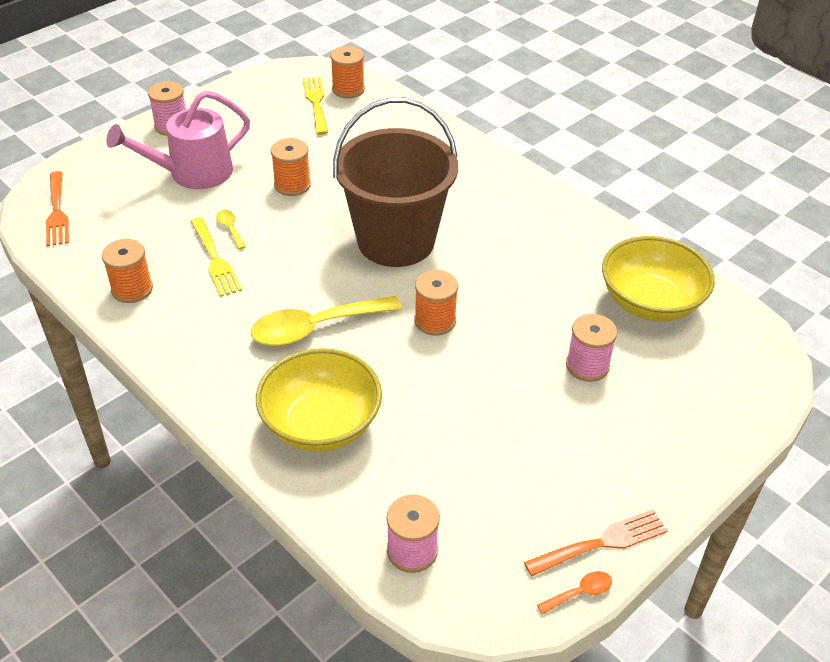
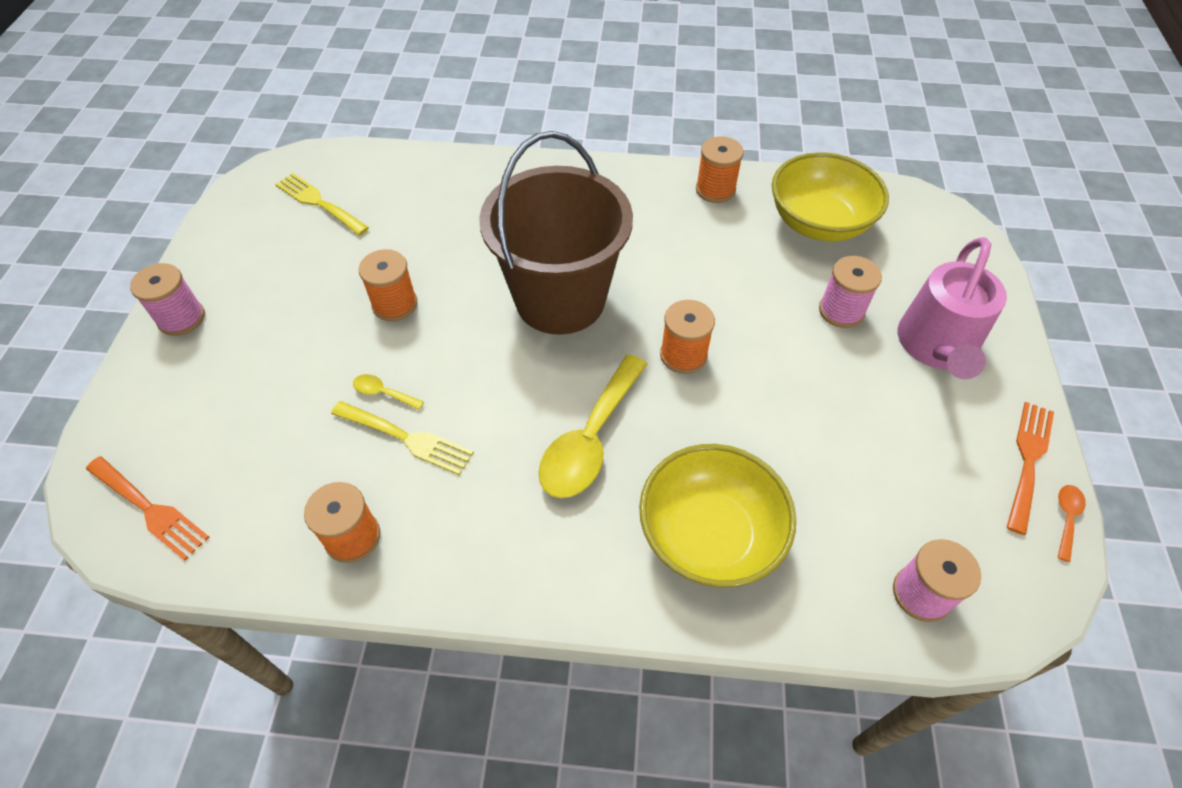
camera: 40 degrees left, 10 degrees up
(193, 173) = (269, 357): pink watering can -> pink watering can (936, 347)
(348, 89) = (337, 171): orange spool -> orange spool (715, 190)

